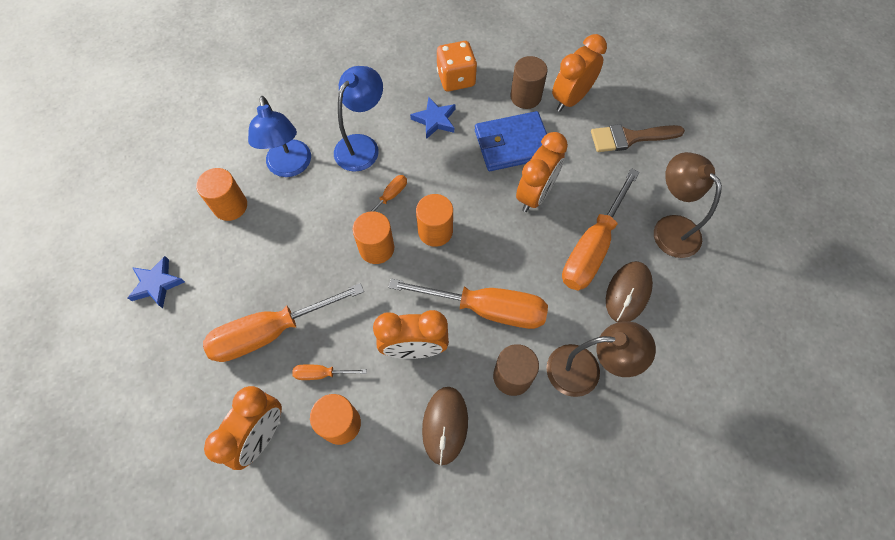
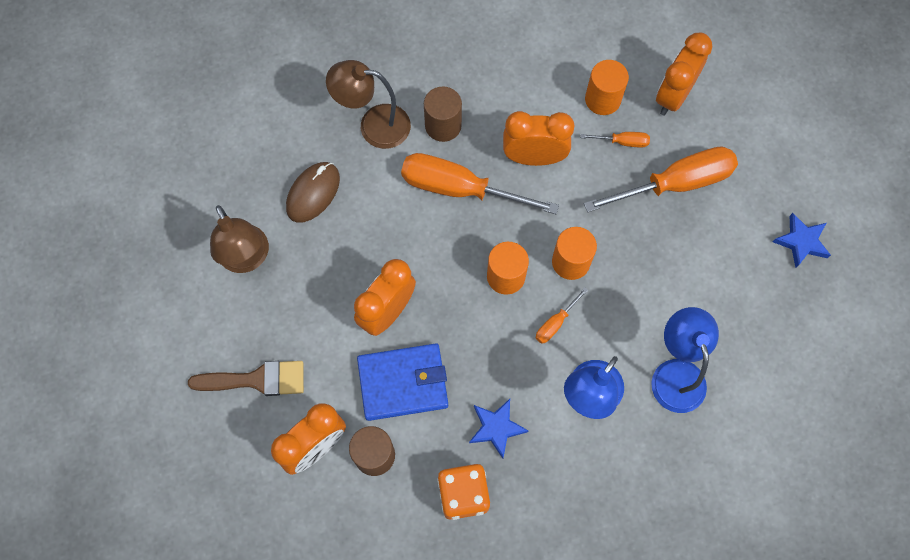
camera: 175 degrees left, 5 degrees up
(230, 206) = (739, 326): orange cylinder -> none
(445, 425) = (509, 91): brown mouse -> none
(592, 247) = (337, 244): orange screwdriver -> none

